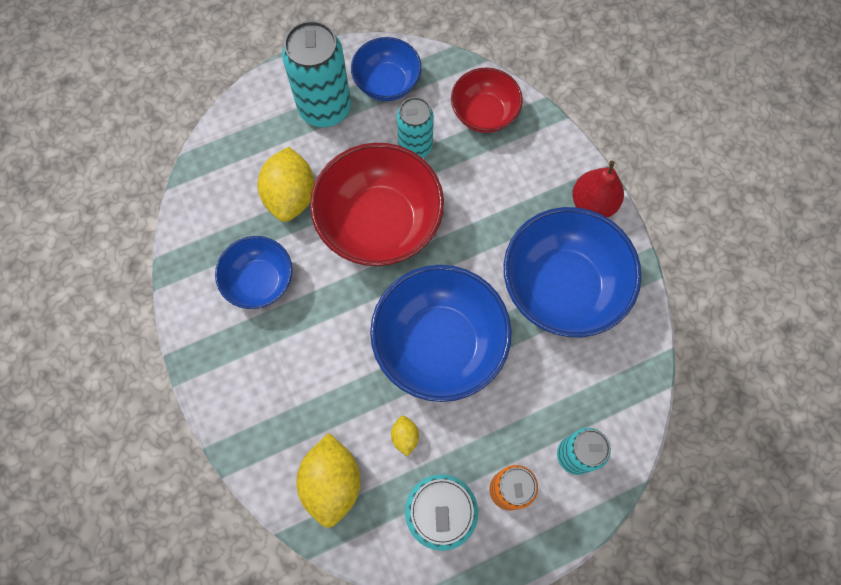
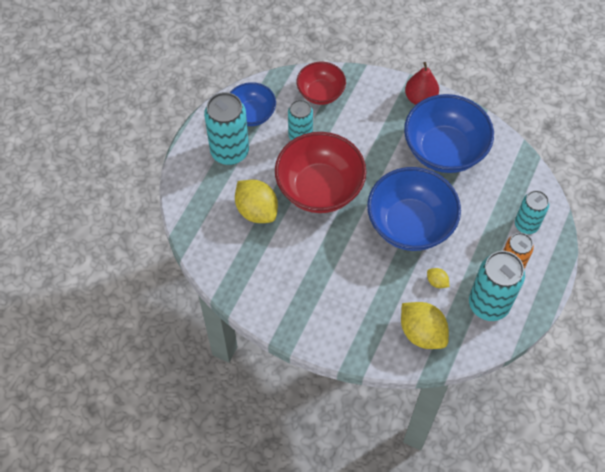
camera: 40 degrees left, 10 degrees down
(260, 281) = (284, 266): blue bowl -> none

